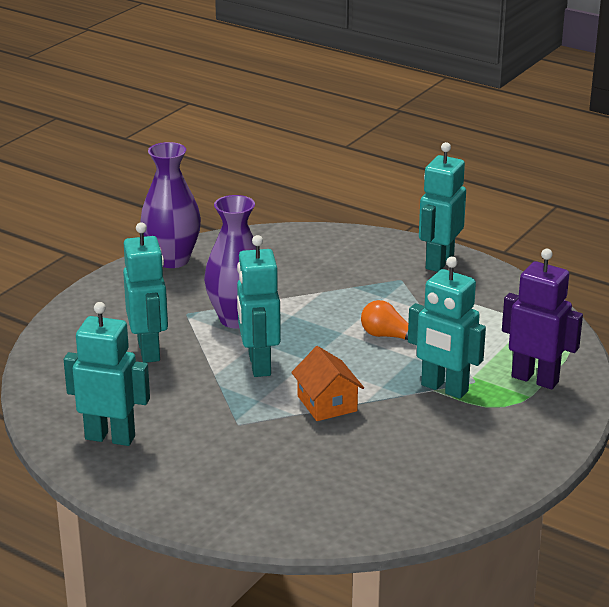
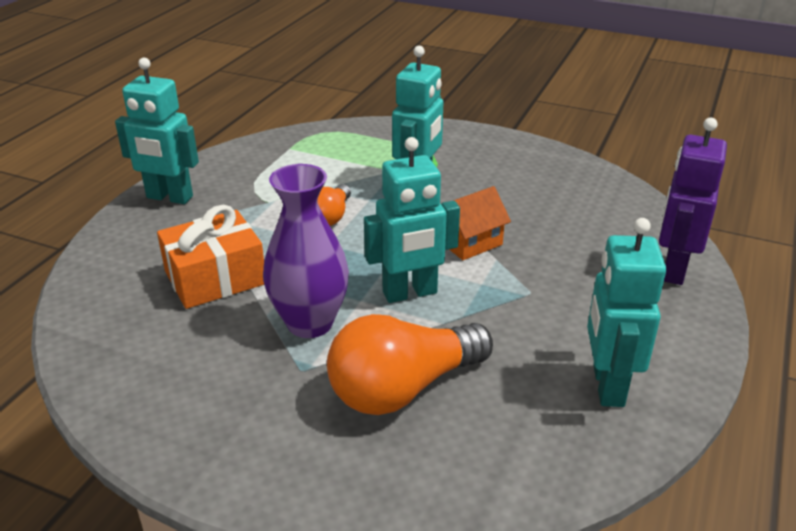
camera: 100 degrees left, 5 degrees up
(149, 350) = (403, 388): turquoise robot -> orange light bulb
(172, 260) = (142, 412): purple vase -> none
(309, 283) = (215, 278): none -> orange gift
(535, 379) = (387, 144): purple robot -> purple robot (673, 269)

